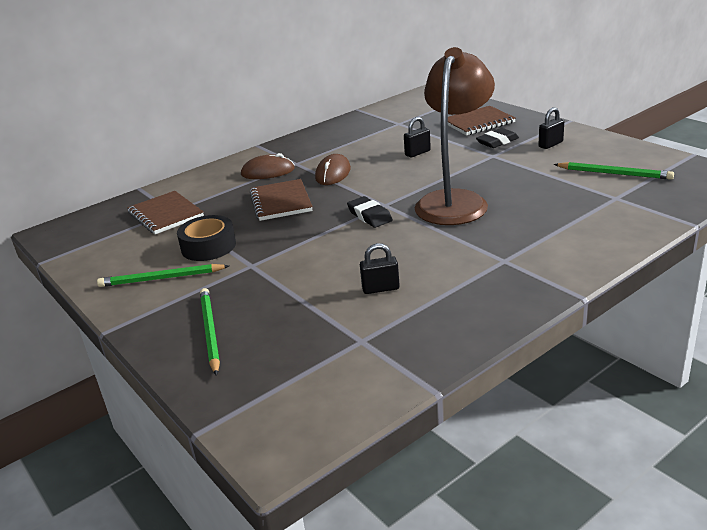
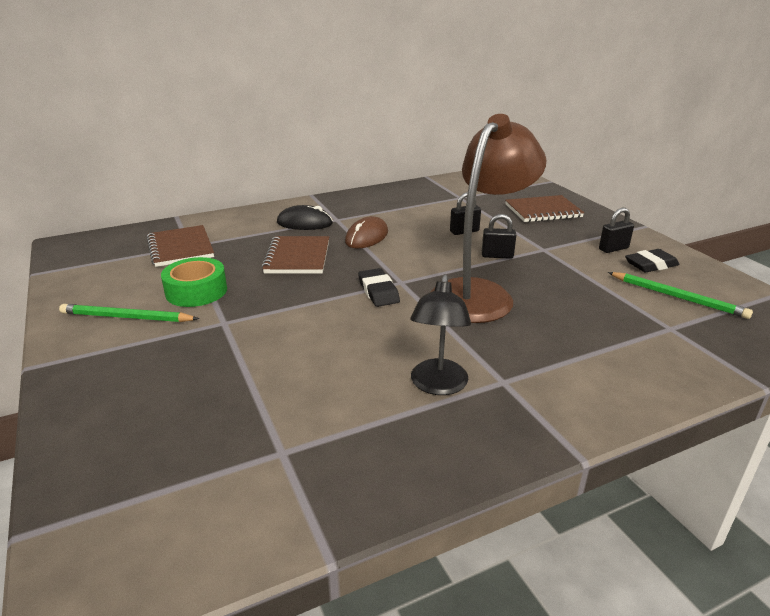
camera: 10 degrees right, 0 degrees up
(208, 246) = (196, 291): black tape -> green tape
(210, 332) = (127, 395): green pencil -> none
(268, 172) = (304, 223): brown mouse -> black mouse
(380, 288) = (342, 385): black padlock -> black padlock (497, 256)
(455, 273) = (438, 385): none -> black lamp
(497, 142) = (555, 235): black eraser -> black eraser (651, 265)

